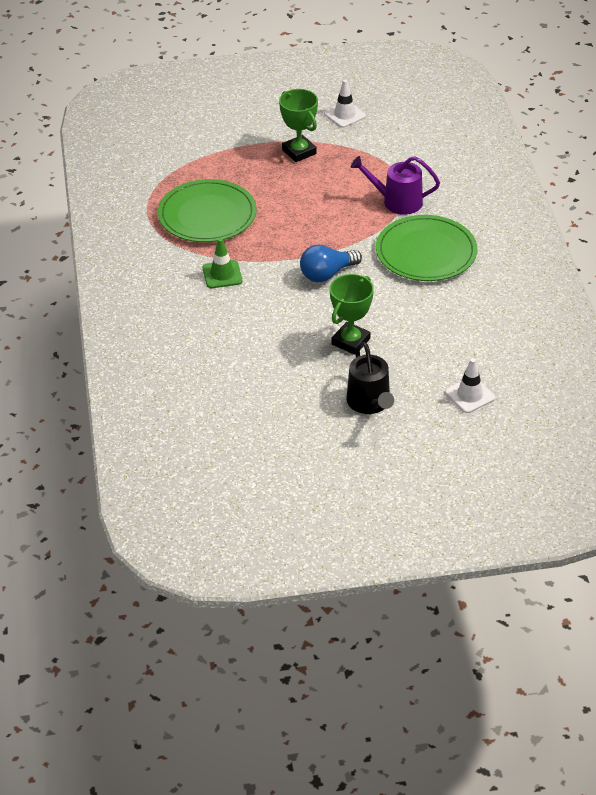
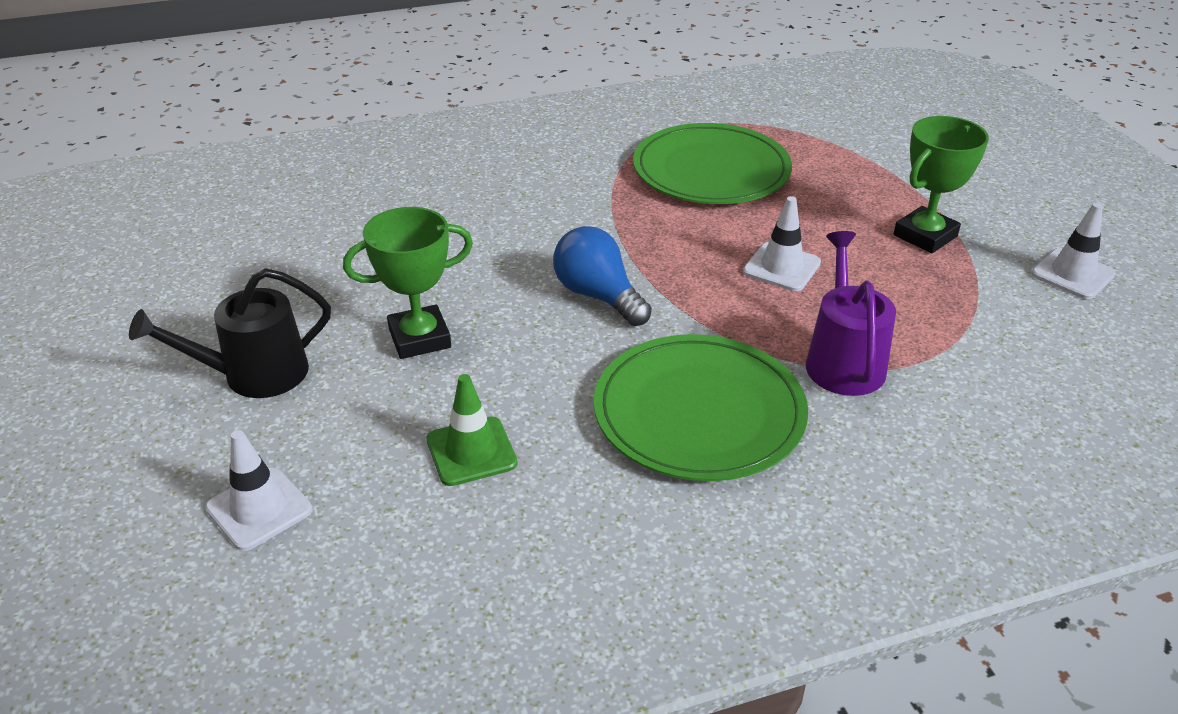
camera: 80 degrees right, 5 degrees down
(222, 274) = (571, 197): green traffic cone -> green traffic cone (471, 451)
(316, 206) = (781, 267): none -> white traffic cone
(350, 341) = (419, 338): green trophy -> green trophy turned 45 degrees counterclockwise

